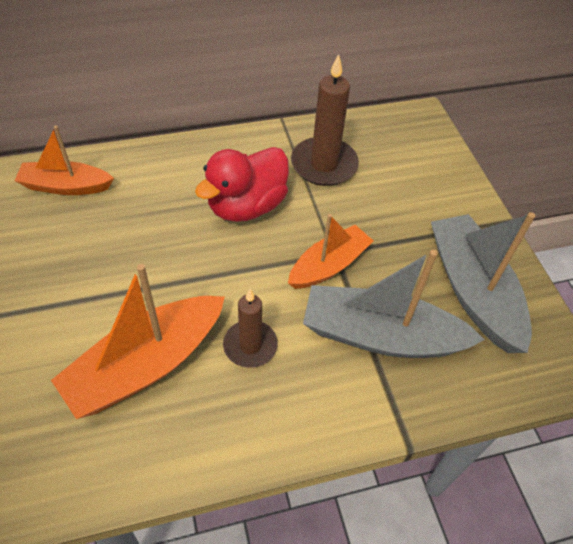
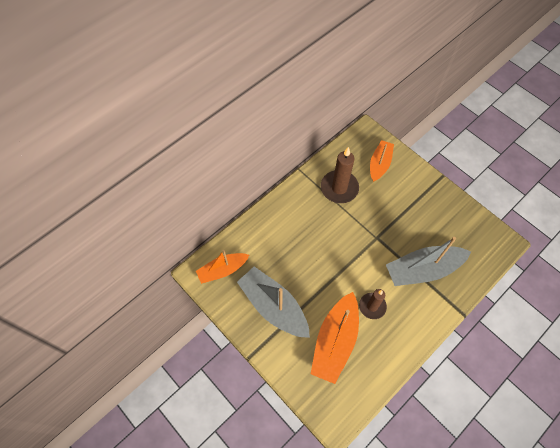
camera: 25 degrees left, 10 degrees up
(246, 206) = (319, 233): red duck -> none
(329, 265) = (379, 246): orange boat -> orange boat (379, 164)
(473, 290) = (447, 224): grey boat -> grey boat (273, 306)

